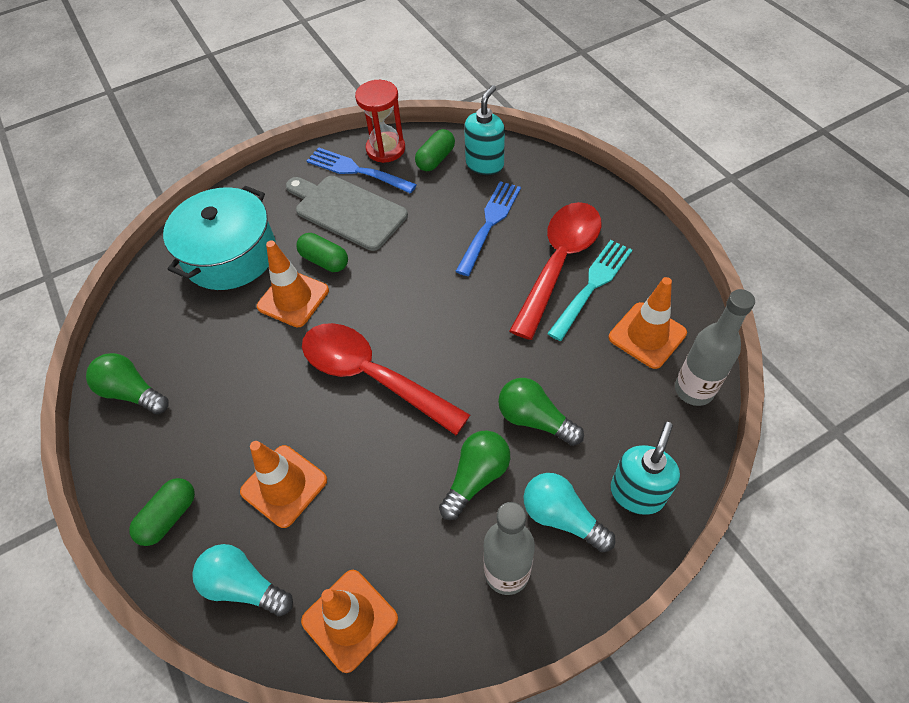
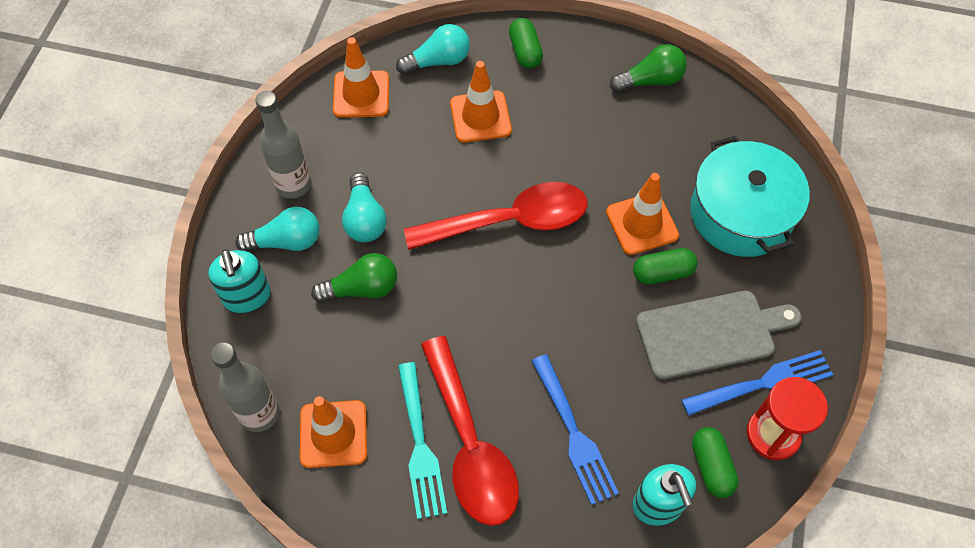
camera: 130 degrees right, 5 degrees up
(476, 477) = (364, 219): green light bulb -> turquoise light bulb

